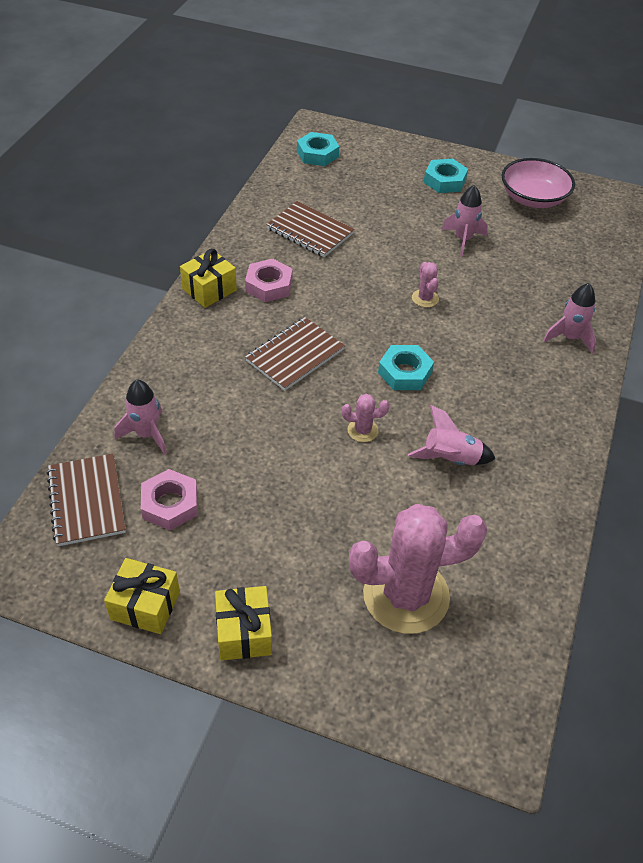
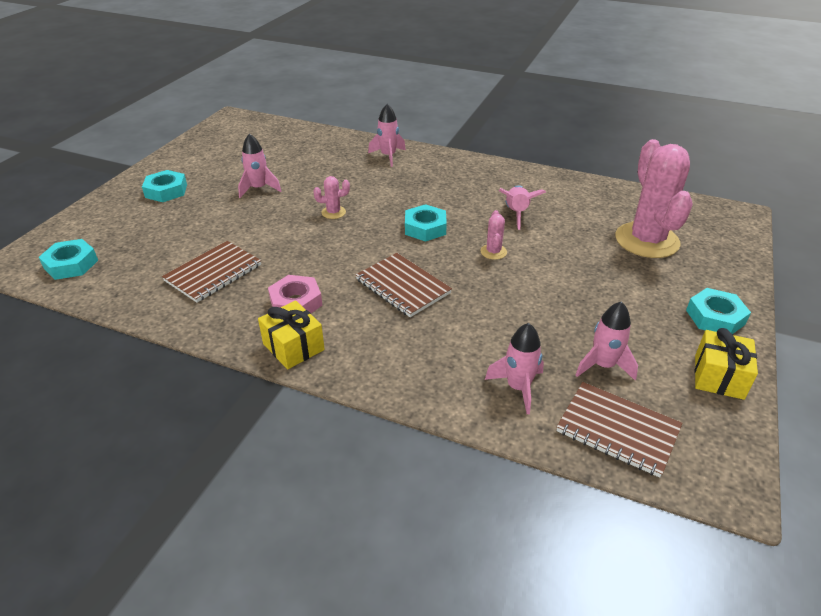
camera: 85 degrees left, 10 degrees down
(87, 501) = (617, 430): brown notebook -> brown notebook turned 45 degrees clockwise
(170, 504) = (603, 365): pink nut -> pink rocket
(244, 632) = (715, 317): yellow gift -> turquoise nut
(533, 198) = (214, 153): pink bowl -> none

